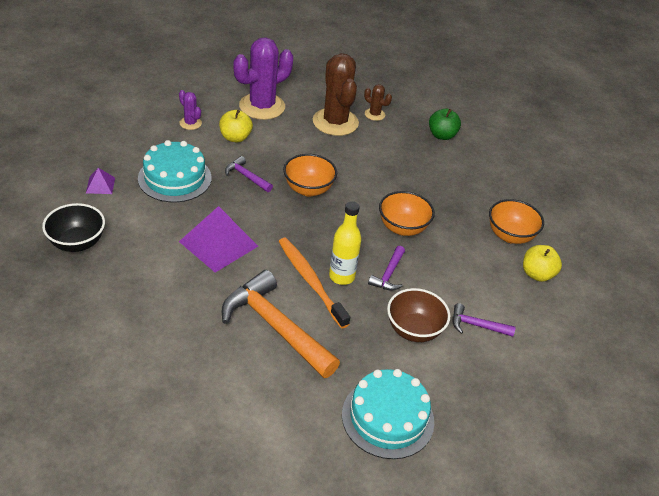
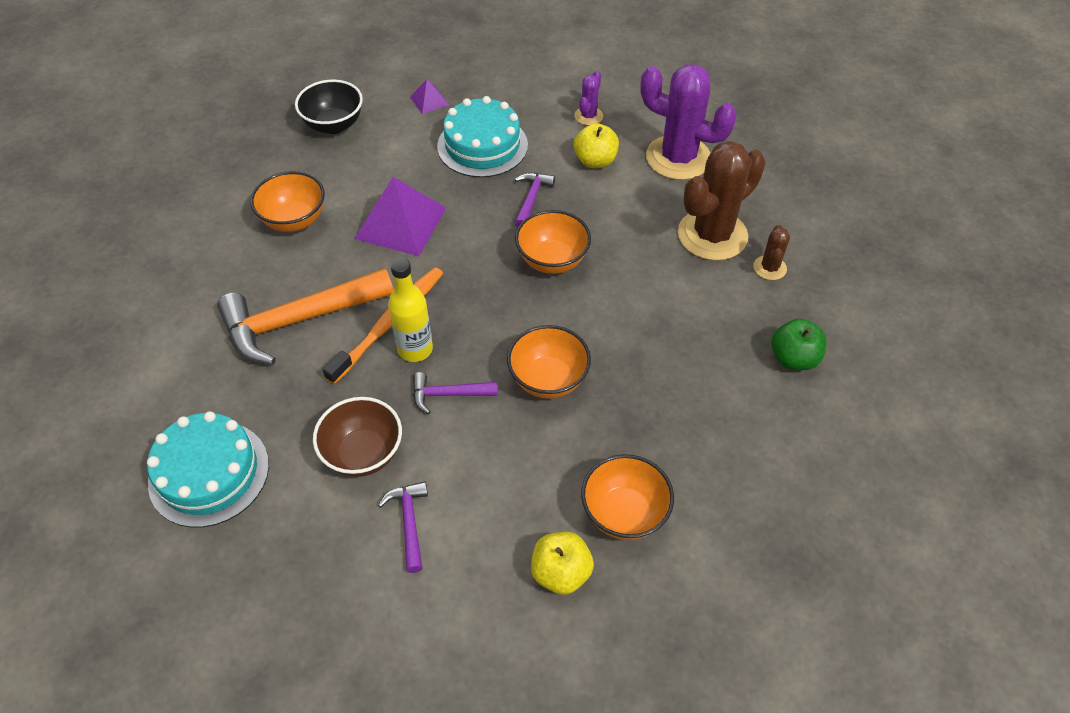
camera: 70 degrees right, 10 degrees up
(168, 298) = (294, 220): none -> orange bowl
(275, 327) = (299, 320): orange hammer -> orange hammer turned 135 degrees counterclockwise

